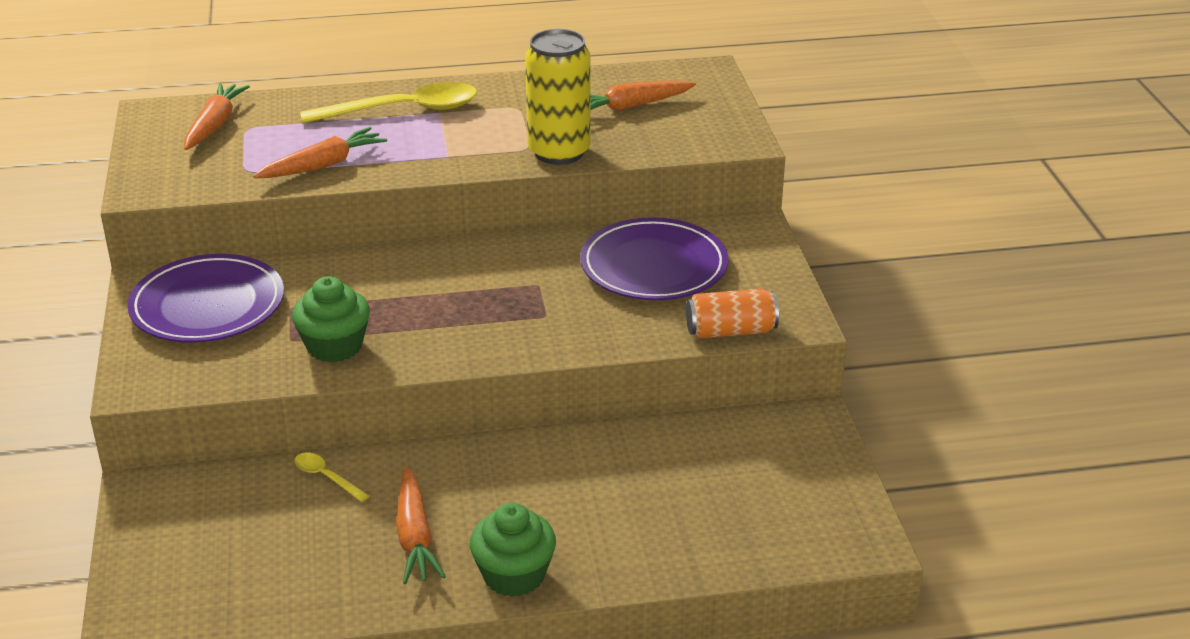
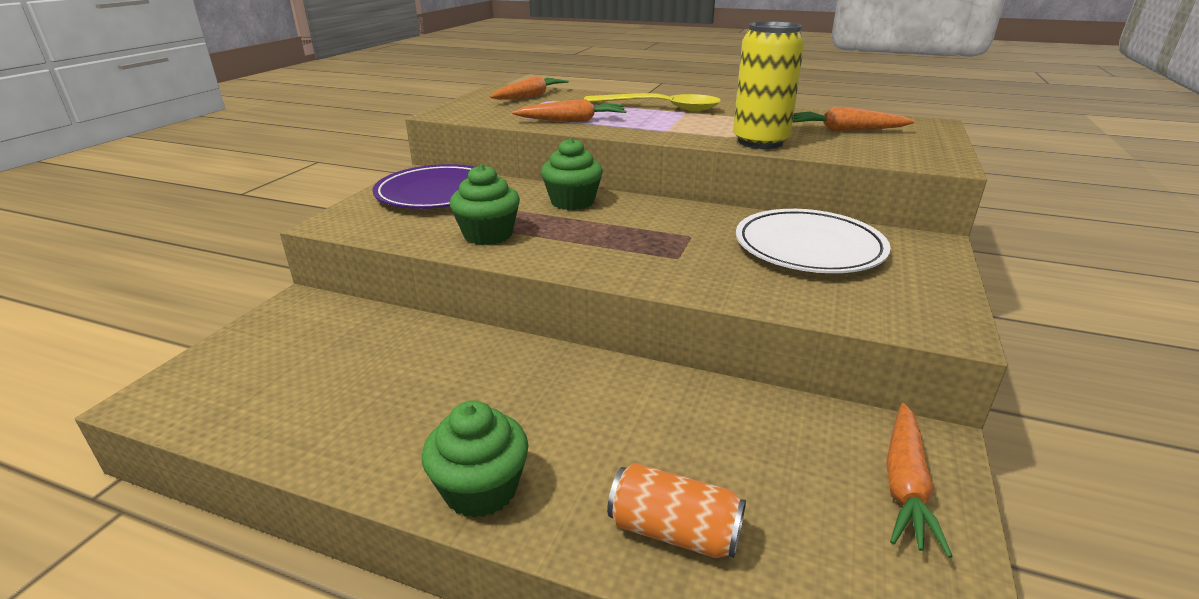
camera: 30 degrees right, 5 degrees down
(326, 477) = (422, 336): yellow spoon -> none
(379, 273) = (572, 202): none -> green cupcake
(415, 536) = (434, 411): orange carrot -> orange carrot (905, 485)
(653, 266) = (809, 247): purple plate -> white plate
(730, 331) = (859, 316): orange can -> orange can (674, 531)

